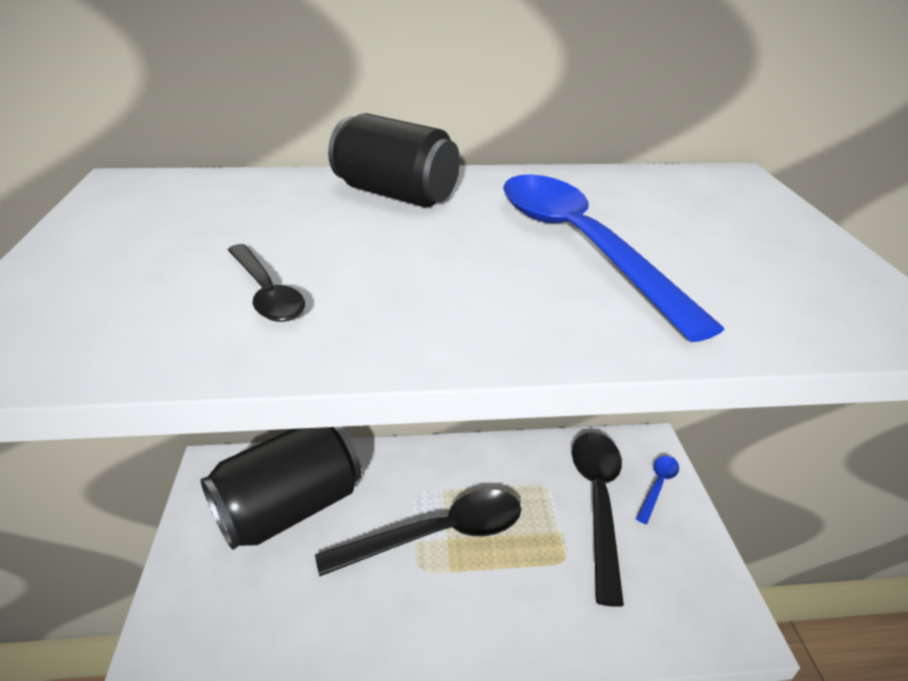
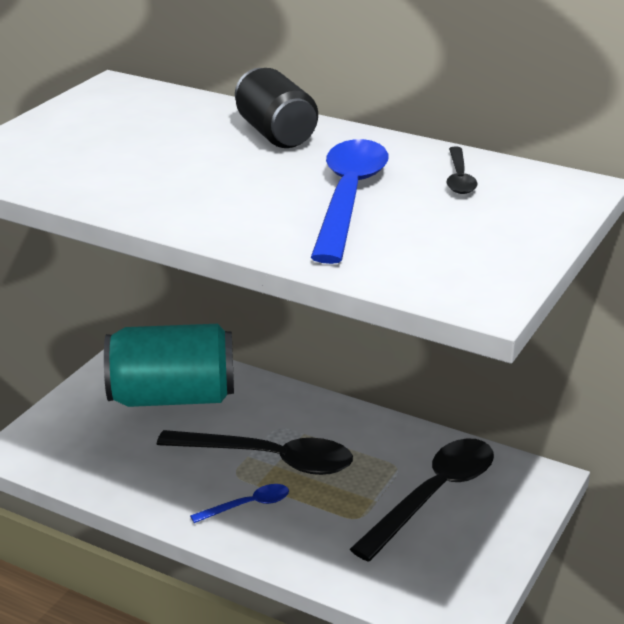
camera: 35 degrees right, 5 degrees down
(266, 292) = (123, 172): black spoon -> black spoon (459, 178)
(290, 508) = (172, 397): black can -> turquoise can
(658, 486) = (507, 509): blue spoon -> blue spoon (248, 505)

